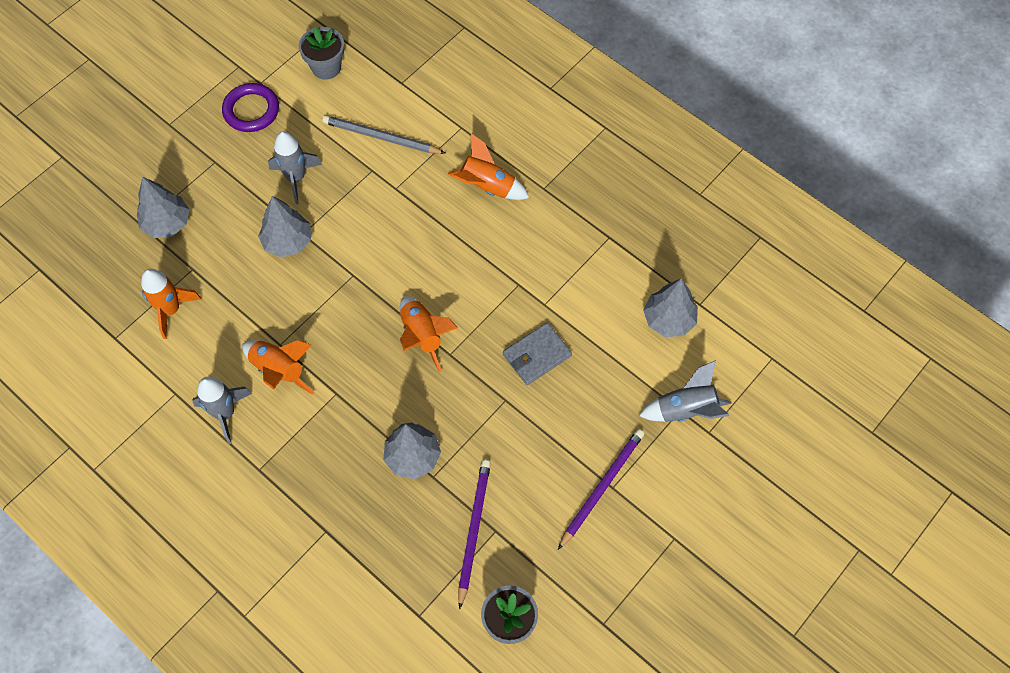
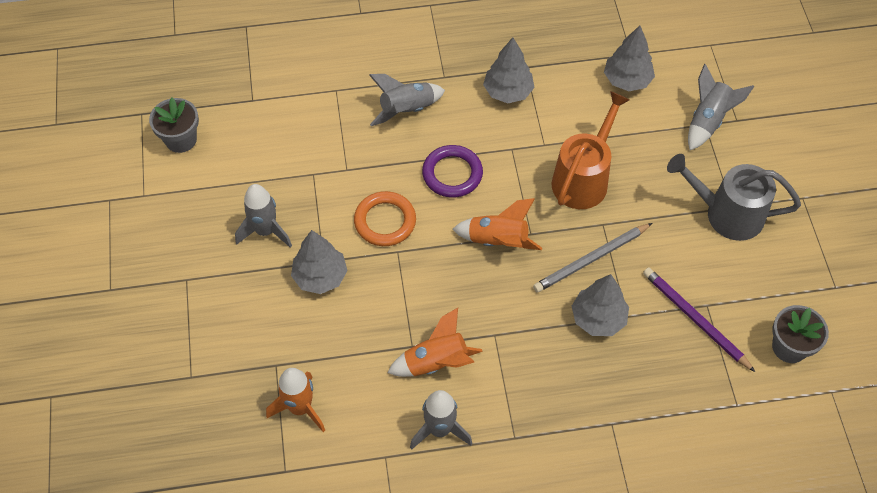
camera: 50 degrees left, 5 degrees down
(167, 223) = (210, 355): grey tree -> grey tree (508, 92)
(251, 110) = (164, 219): purple ring -> purple ring (452, 174)
(372, 247) = (385, 221): none -> orange ring
(381, 137) = (289, 147): grey pencil -> grey pencil (591, 259)
(487, 186) = (406, 110): orange rocket -> grey rocket
(536, 355) = (583, 179): grey wallet -> orange watering can
(601, 488) = (727, 214): purple pencil -> grey watering can

